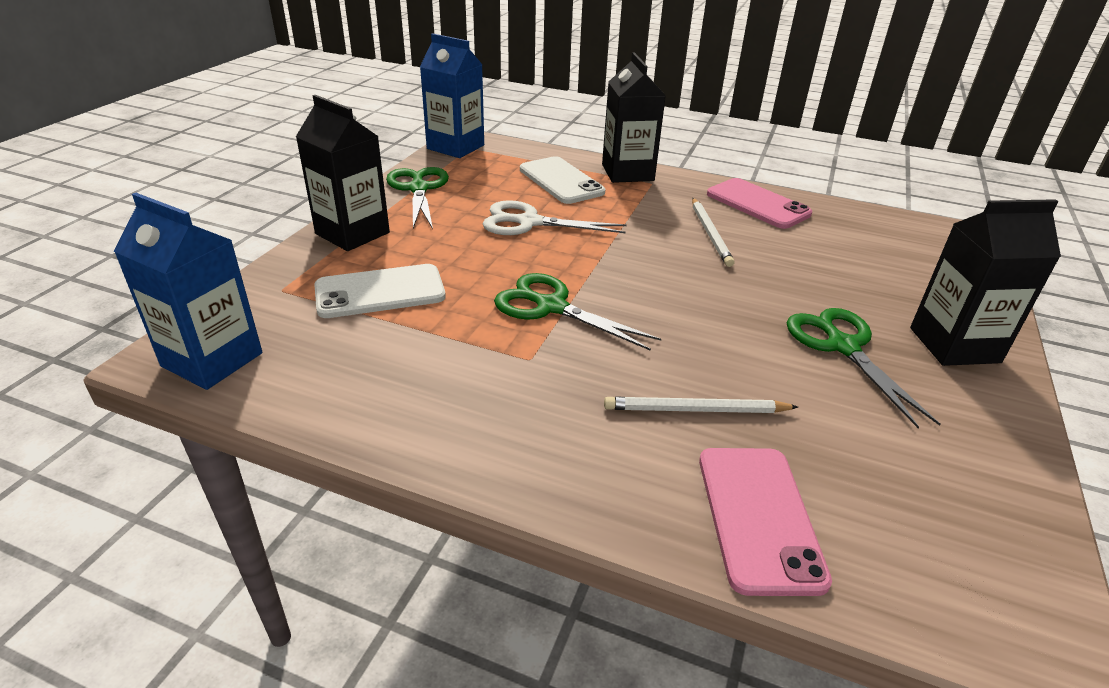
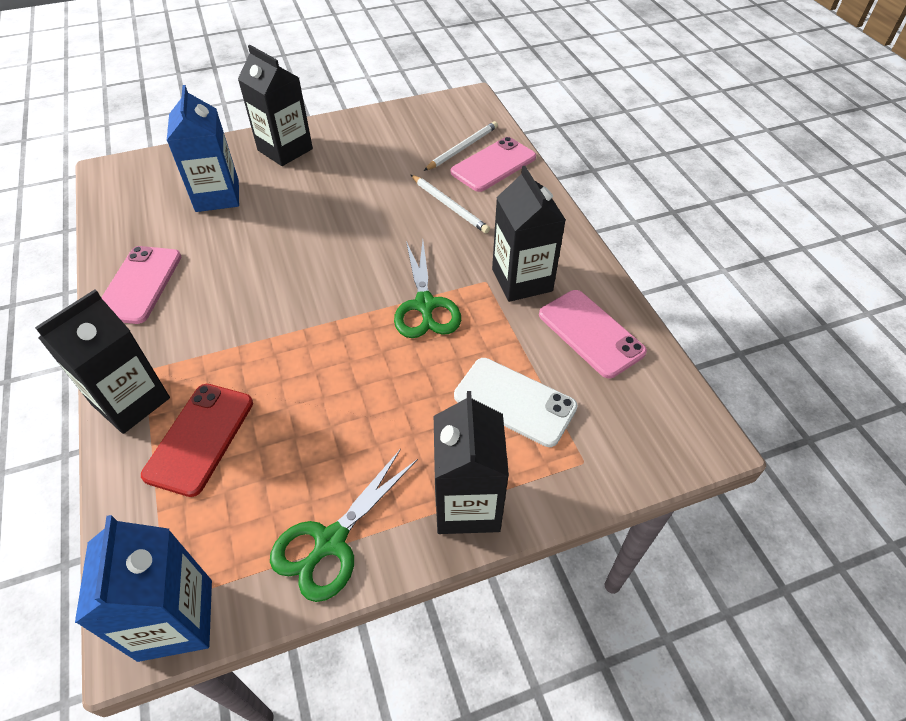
camera: 130 degrees left, 15 degrees up
(212, 359) = (672, 415): blue carton -> blue carton (217, 196)
(360, 379) = (590, 333): none -> pink phone
(494, 383) = (522, 280): none -> black carton
(529, 222) = (317, 398): white scissors -> none
(561, 181) = (200, 438): white phone -> red phone
(710, 234) = (229, 285): white pencil -> white pencil (462, 148)
(842, 346) = (330, 182): green scissors -> none

